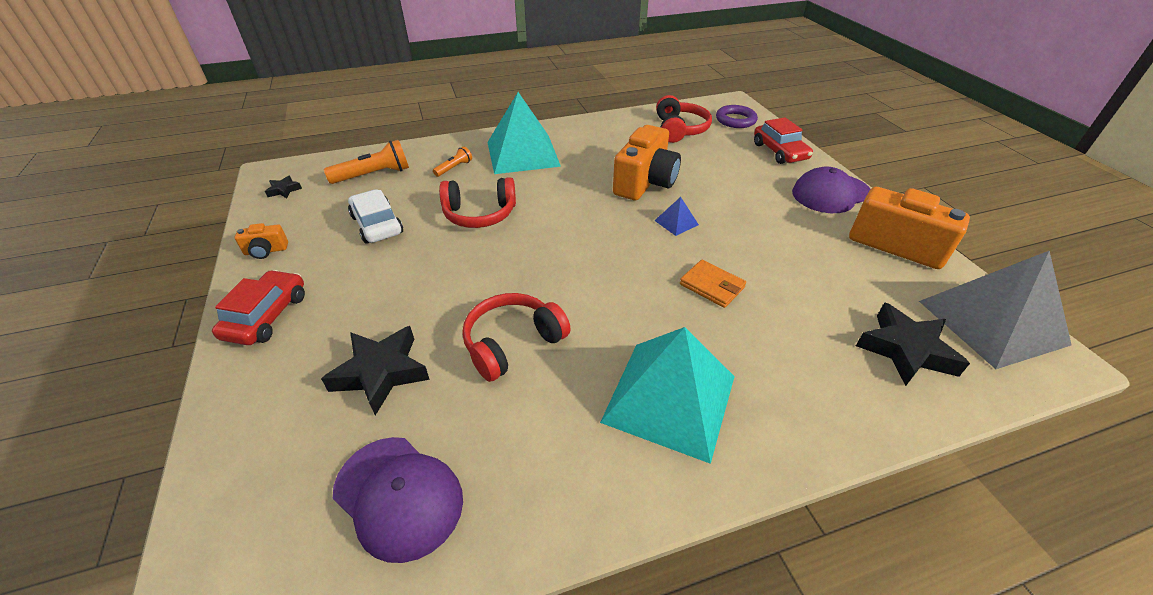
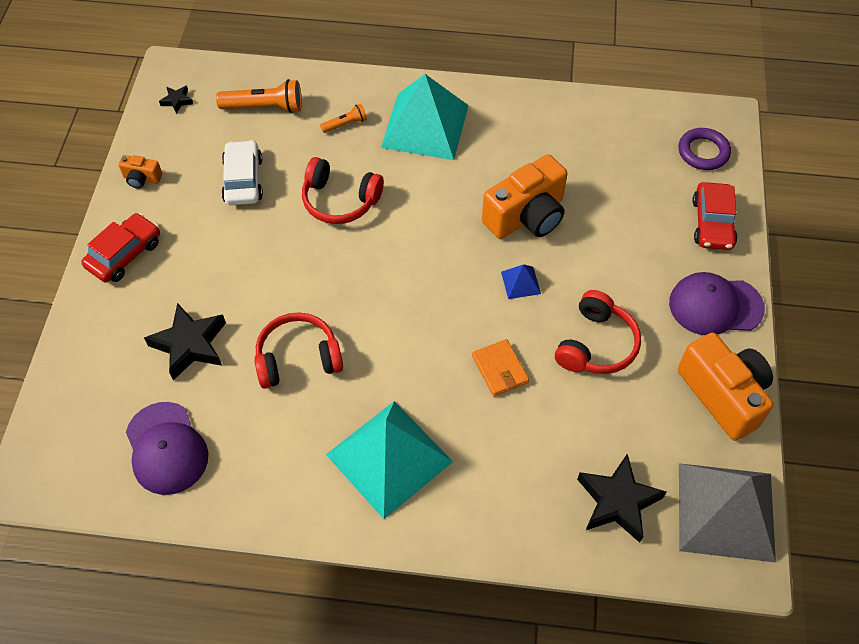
camera: 25 degrees right, 15 degrees up
(679, 129) = (623, 146): red headphones -> red headphones (596, 344)

